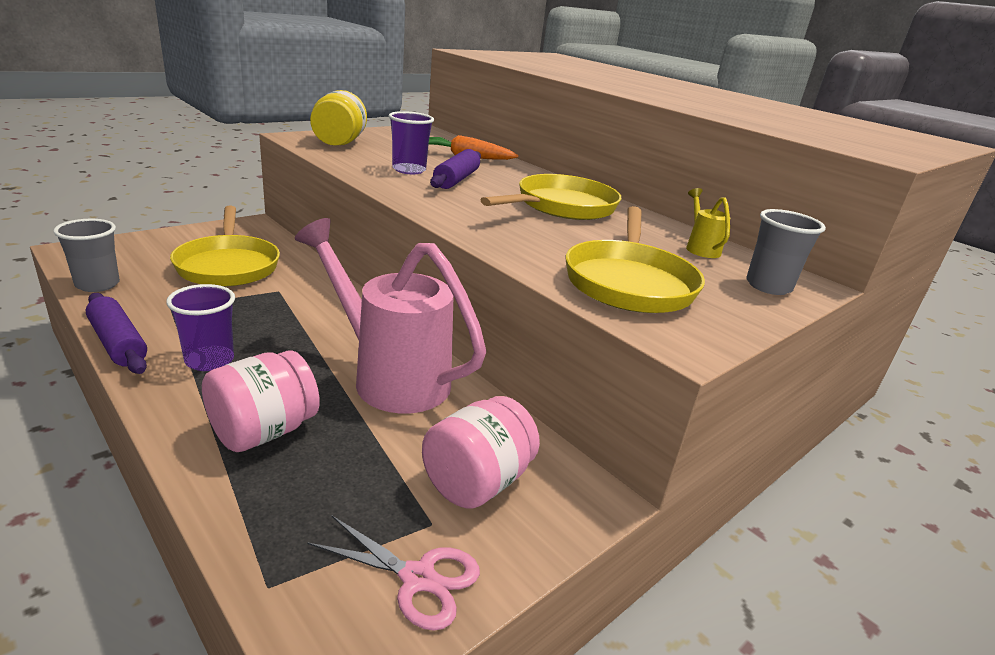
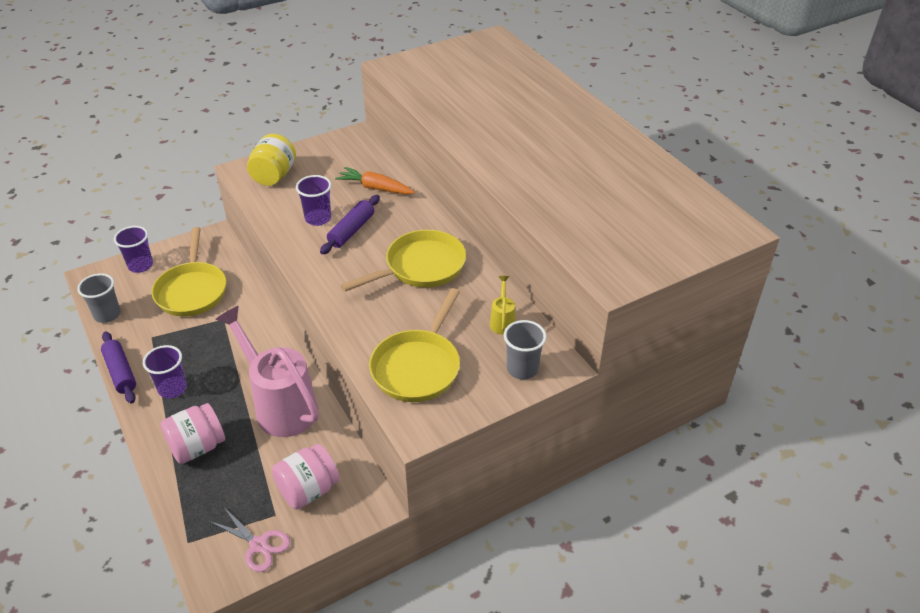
camera: 15 degrees right, 15 degrees up
(150, 243) = (140, 265): none -> purple cup

